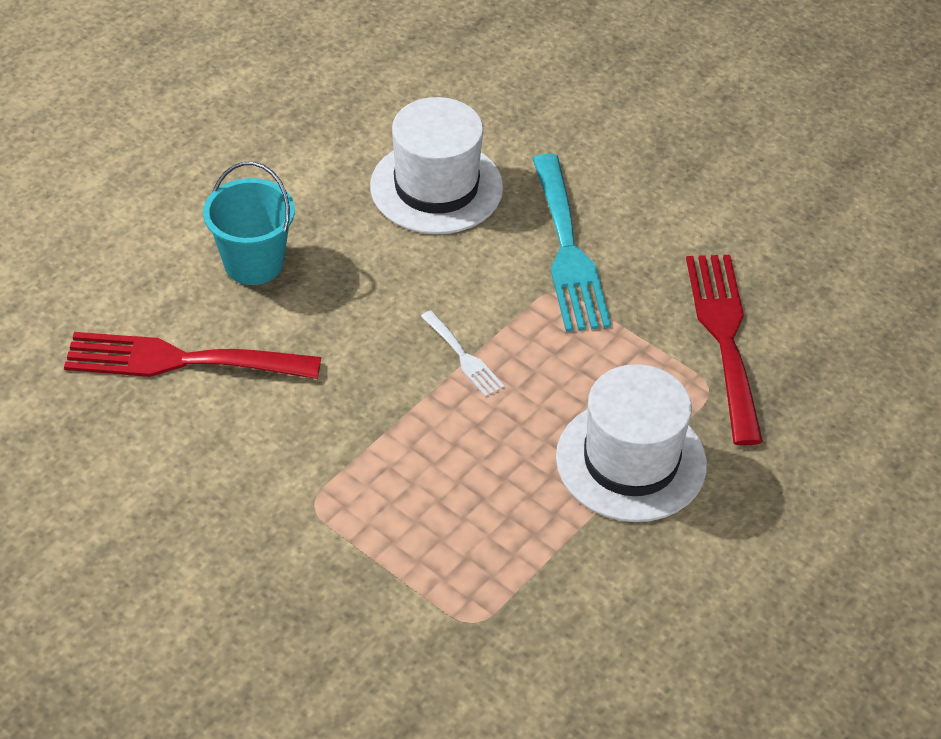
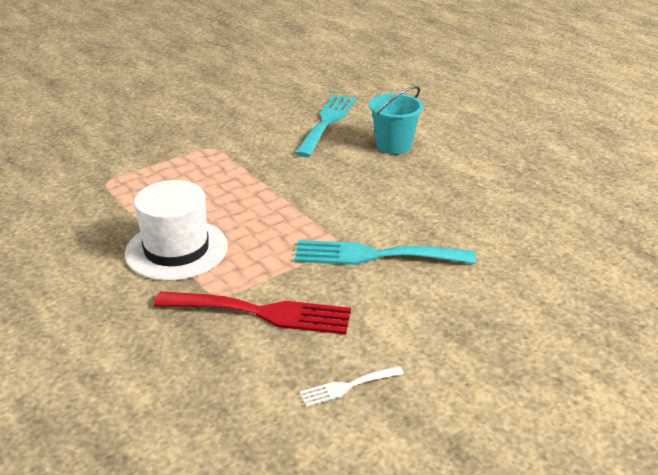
camera: 105 degrees right, 15 degrees down
(180, 360) = (327, 122): red fork -> turquoise fork
(436, 187) = (451, 211): white hat -> none
(463, 357) = (292, 202): white fork -> white fork (347, 387)

